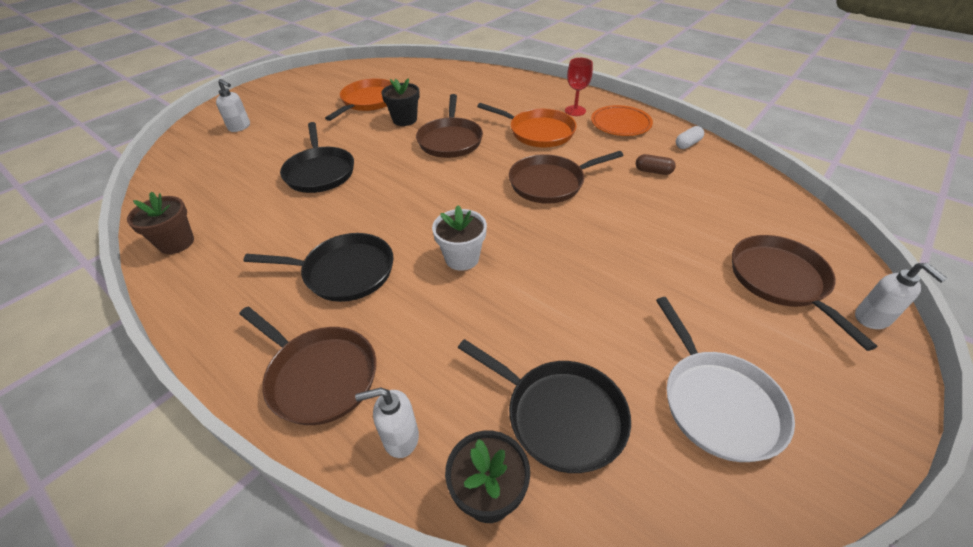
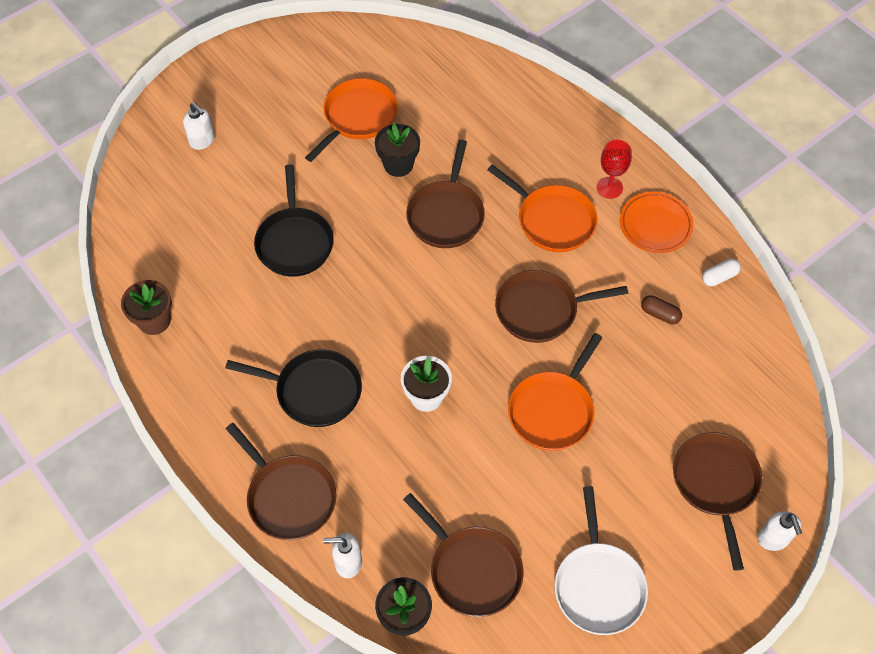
camera: 10 degrees right, 15 degrees up
(560, 415) = (472, 570): black pan -> brown pan
(591, 249) = (553, 411): none -> orange pan

